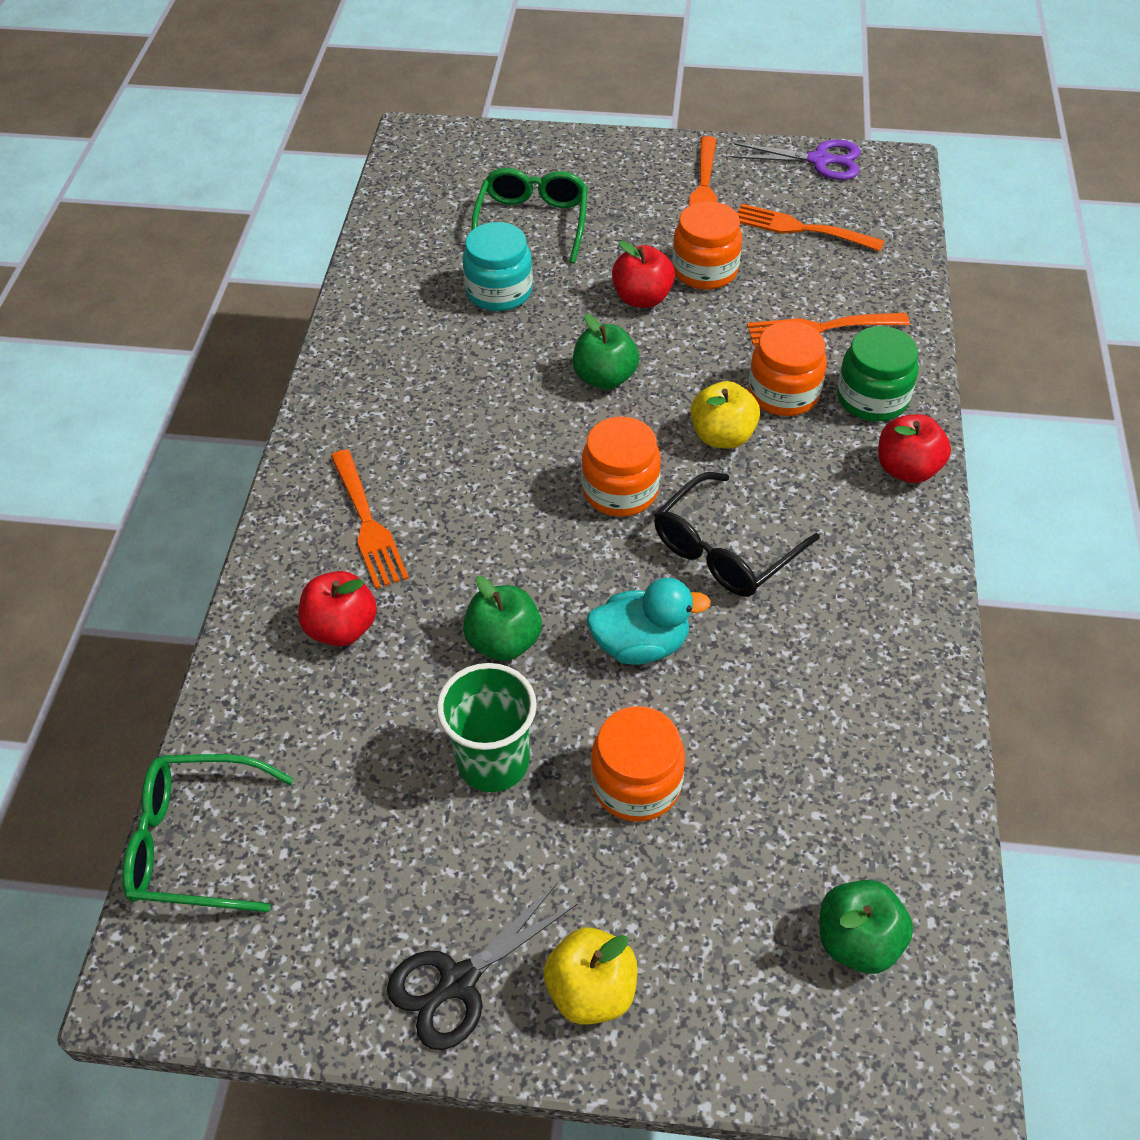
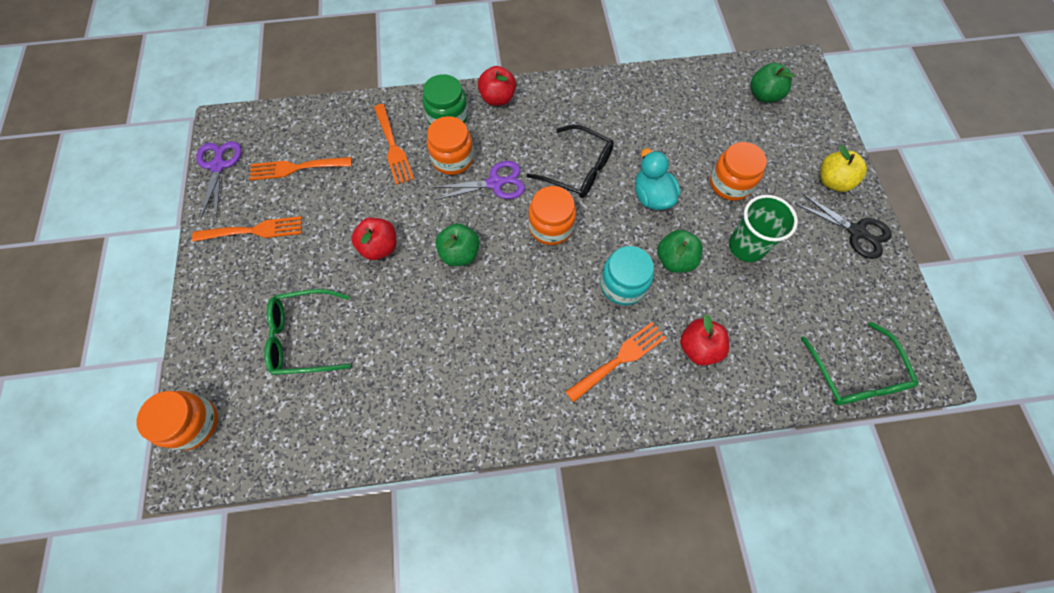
camera: 105 degrees left, 15 degrees up
(499, 291) = (386, 340): turquoise jar -> turquoise jar (623, 284)
(704, 270) = (346, 215): orange jar -> orange jar (193, 423)
(722, 436) = (495, 183): yellow apple -> purple scissors
(800, 229) = (296, 168): orange fork -> orange fork turned 75 degrees clockwise

